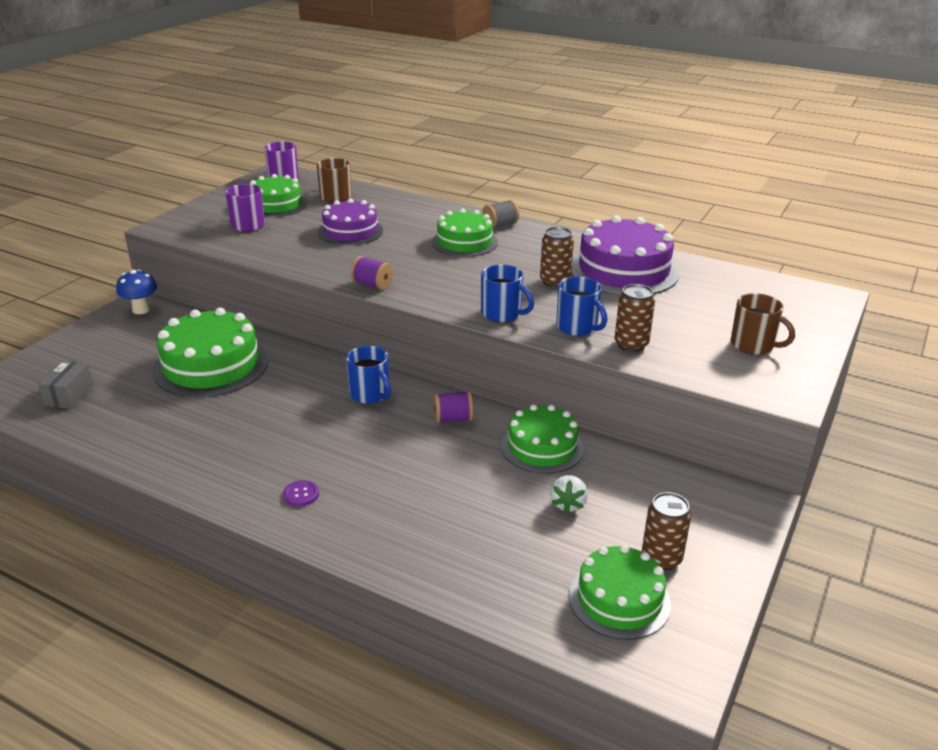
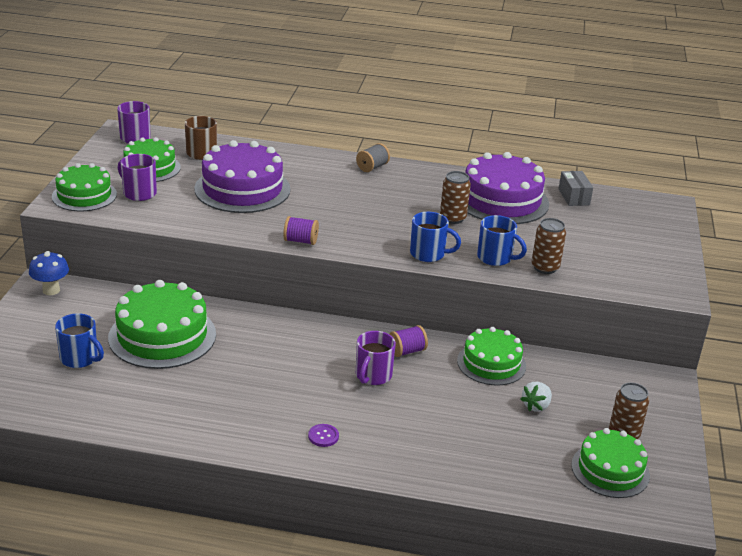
camera: 20 degrees left, 0 degrees up
(69, 395) = (47, 384): grey box -> grey box (574, 197)
(350, 231) = (242, 189): purple cake -> purple cake, size x1.55
(370, 394) = (324, 340): blue mug -> blue mug (80, 358)
(398, 439) = (373, 376): none -> purple mug
(464, 242) = (352, 188): green cake -> green cake (84, 195)
(568, 504) = (536, 406): white strawberry -> white strawberry turned 45 degrees clockwise
(753, 345) = (634, 255): brown mug -> none

